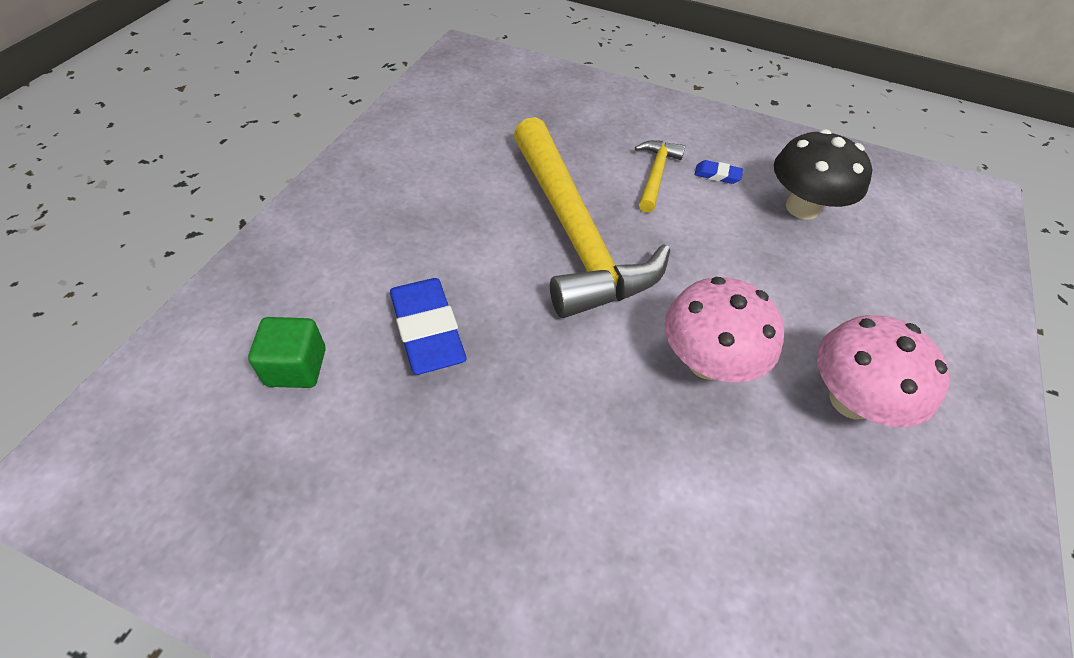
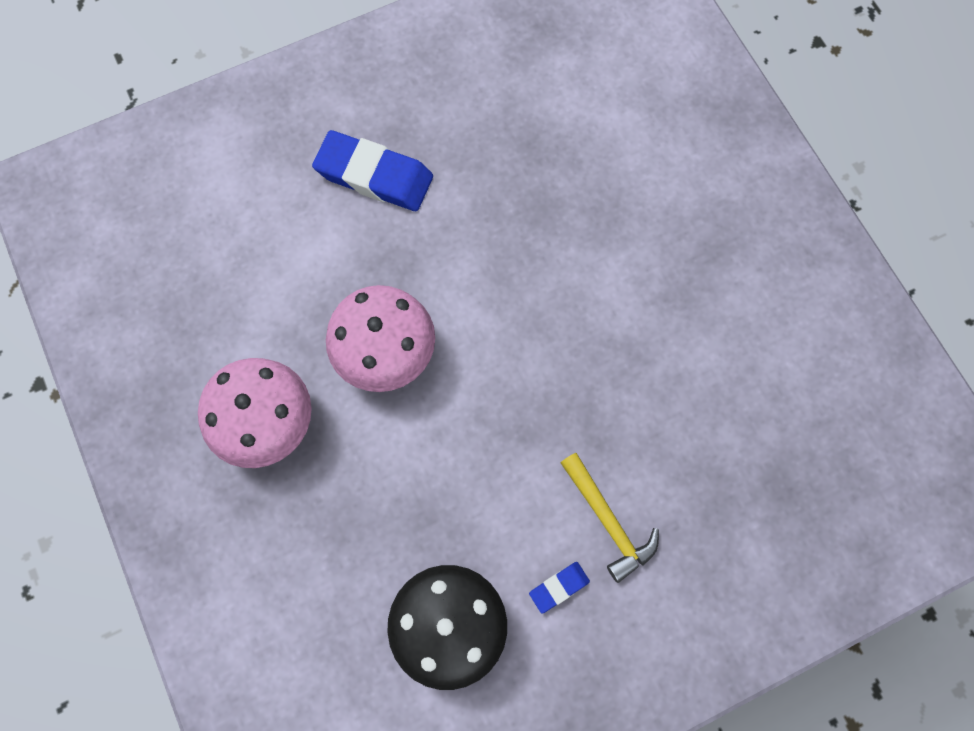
camera: 135 degrees right, 20 degrees up
(296, 367) = (613, 92): green cube -> none
(427, 330) = (579, 188): blue eraser -> blue eraser (374, 176)
(574, 233) = (592, 372): yellow hammer -> none

